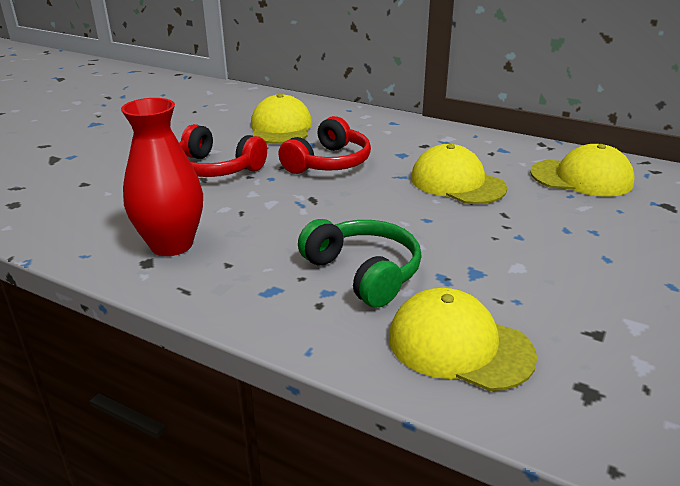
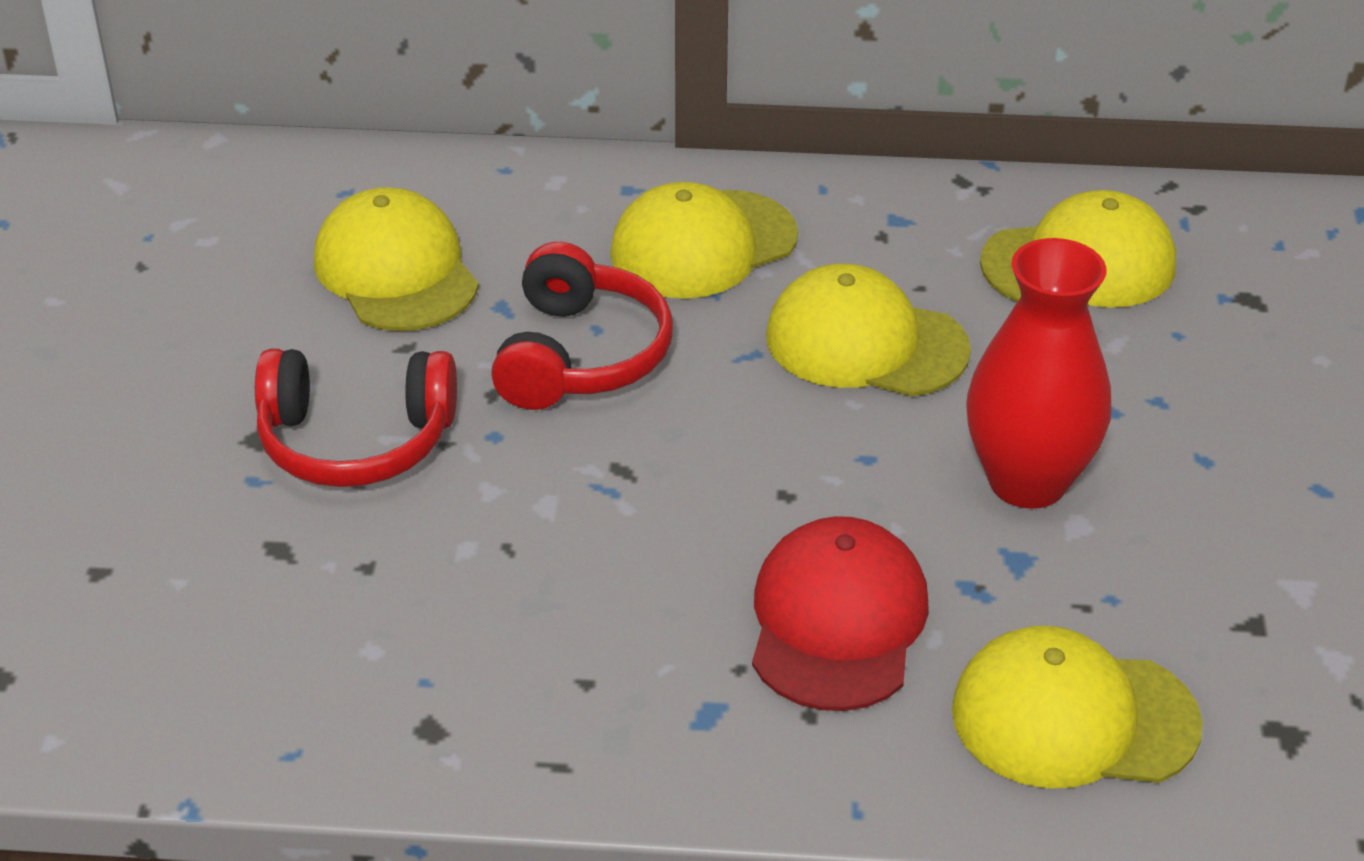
camera: 25 degrees left, 10 degrees up
(171, 245) = (441, 672): red vase -> red vase (1027, 481)
(363, 273) = (837, 621): green headphones -> red cap
(409, 142) = (703, 245): none -> yellow cap

